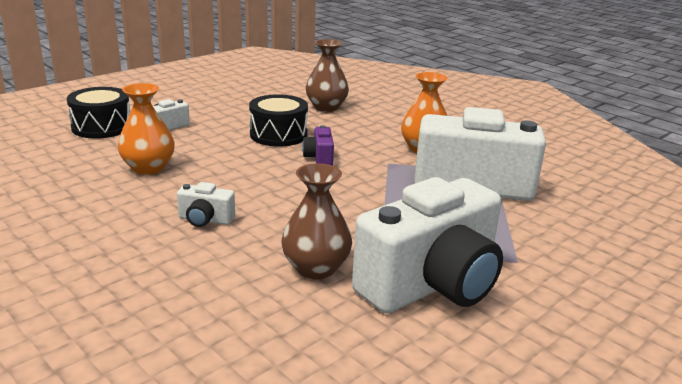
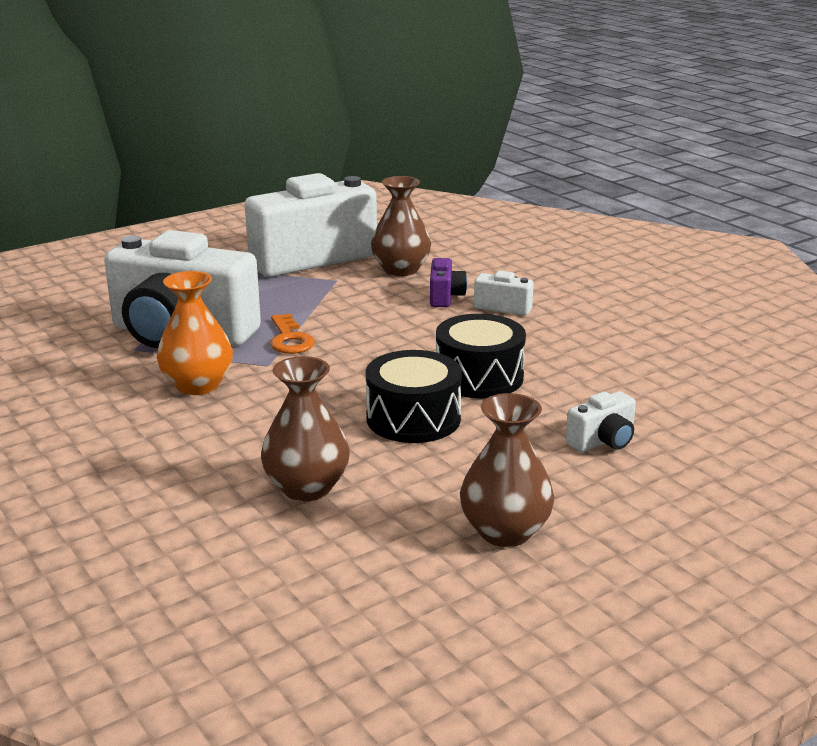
camera: 170 degrees left, 0 degrees up
(102, 127) = (711, 443): black drum -> black drum (479, 377)
(148, 168) = (592, 366): orange vase -> none
(230, 96) = (505, 531): none -> brown vase
(319, 158) = (361, 374): purple camera -> purple camera (445, 297)
(385, 181) = (290, 339): none -> orange key

